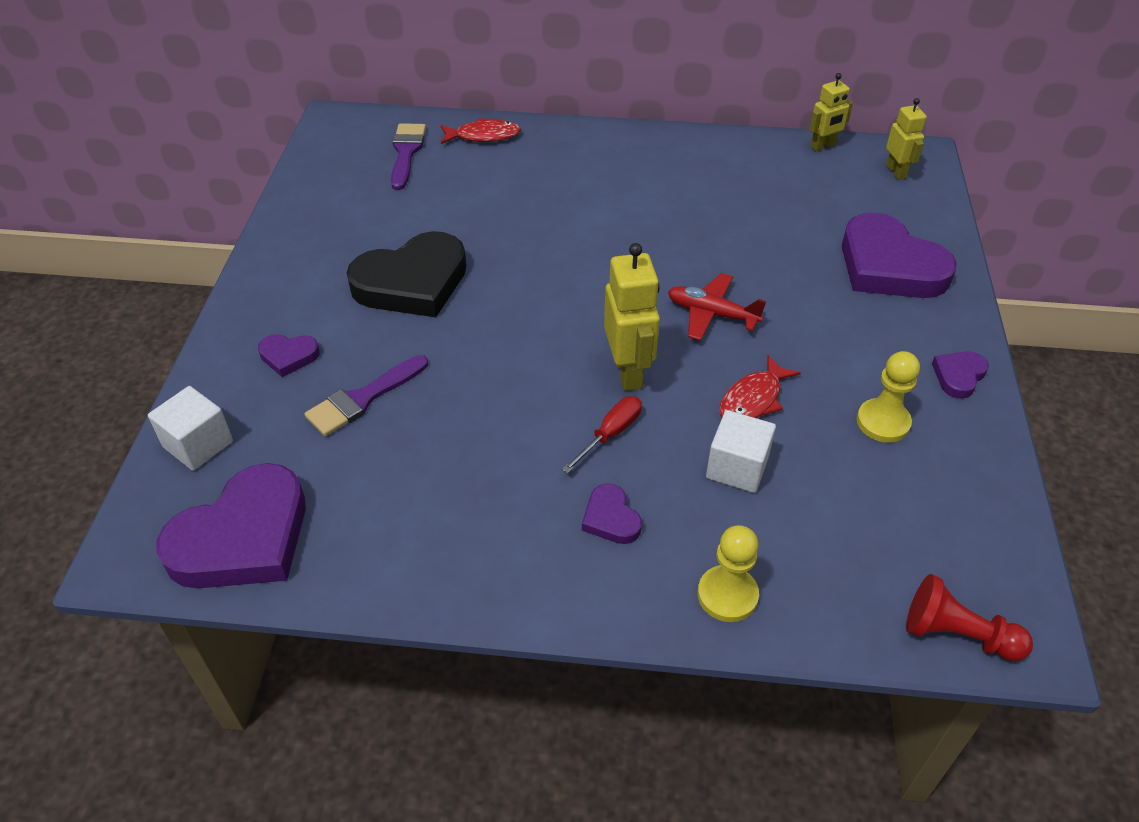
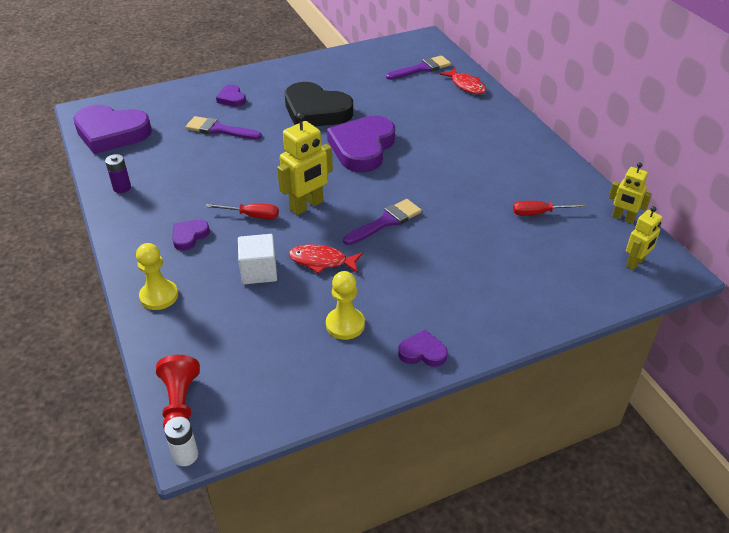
camera: 60 degrees right, 5 degrees down
(198, 444) = (158, 99): white cube -> none
(422, 567) = (122, 188): none -> purple battery
(712, 314) = (386, 222): red plane -> purple brush
(777, 194) = (539, 213): none -> red screwdriver
(889, 266) = (513, 287): purple heart -> purple heart (362, 148)
(1049, 655) = (185, 455): none -> white battery

